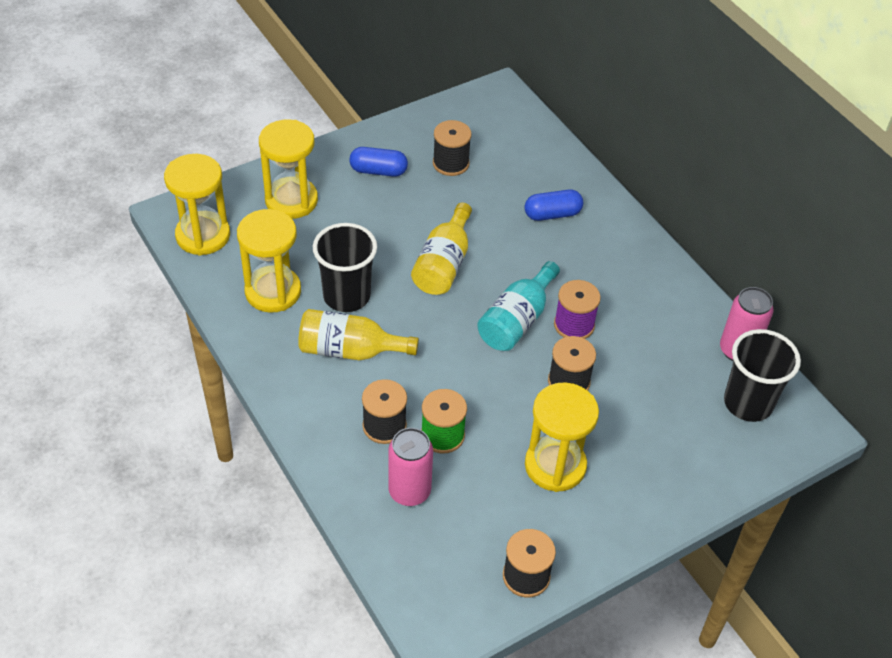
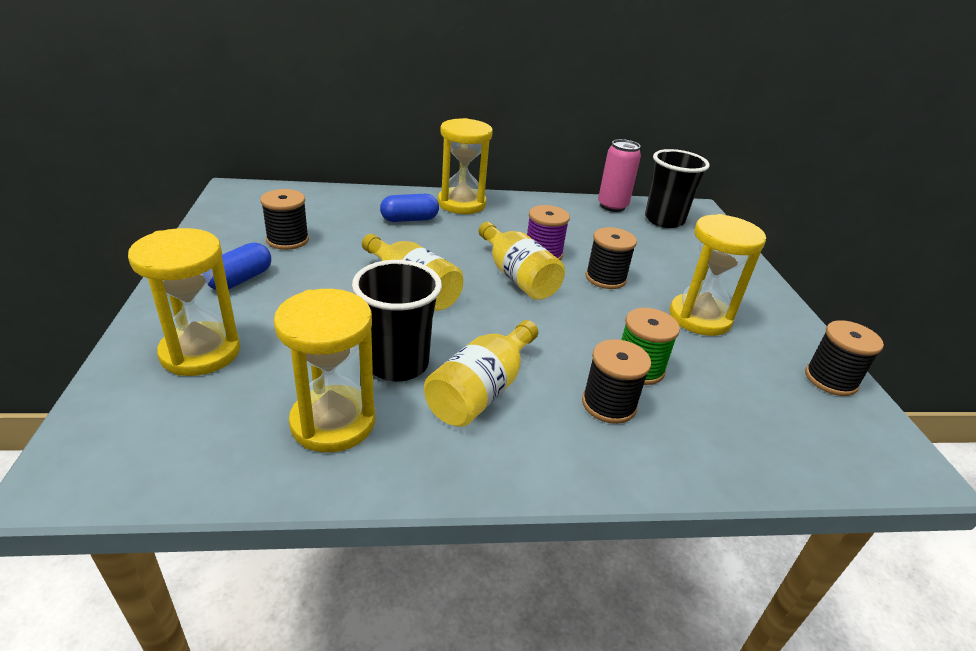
camera: 65 degrees left, 15 degrees down
(203, 235) = (155, 457): yellow hourglass -> yellow hourglass (461, 204)
(409, 491) = (709, 419): pink can -> none
(517, 321) = (517, 277): turquoise bottle -> yellow bottle
(552, 214) = (409, 219): blue capsule -> blue capsule turned 60 degrees clockwise

